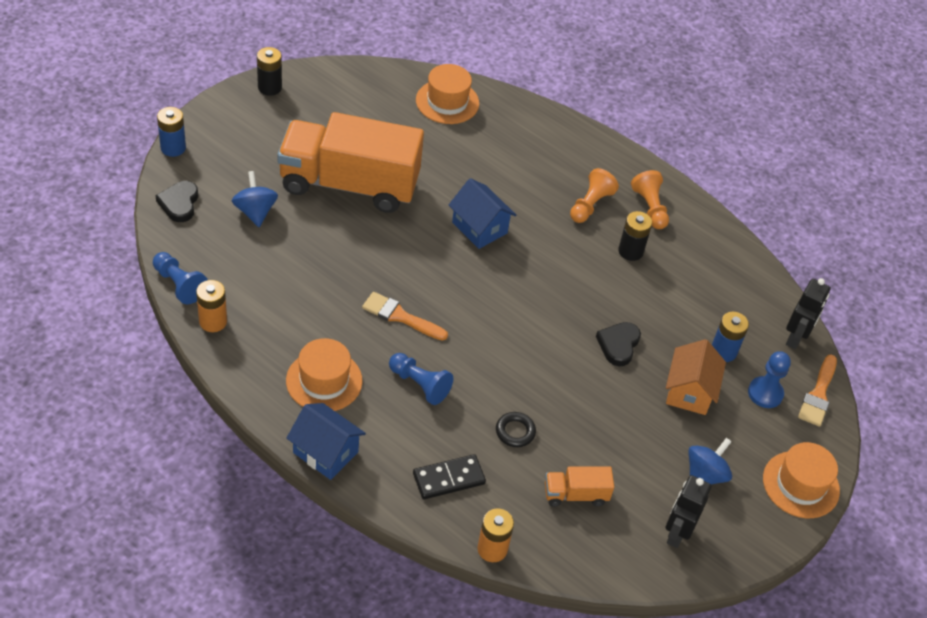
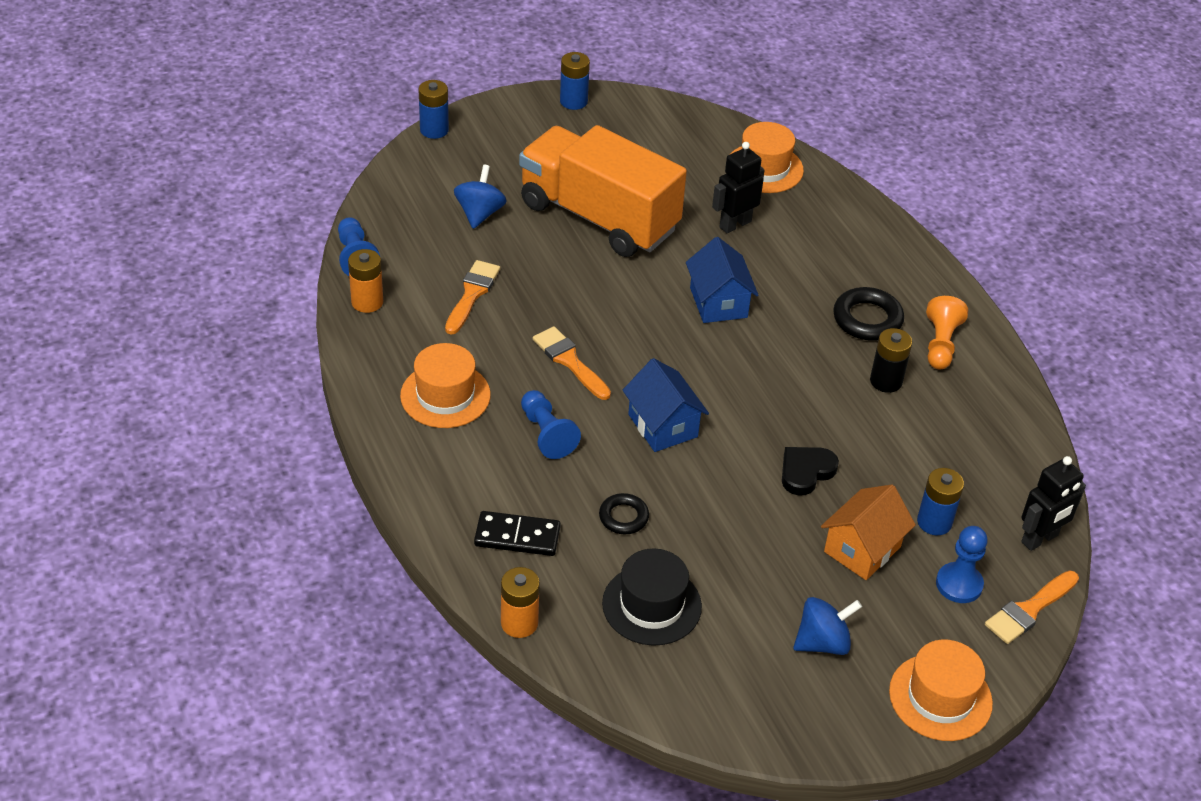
camera: 30 degrees right, 5 degrees down
(179, 203) = (406, 183): black heart -> none
(269, 87) = (573, 101): black battery -> blue battery
(292, 285) = (472, 294): none -> orange brush
(325, 452) = (401, 463): blue house -> blue house (663, 425)
(575, 494) = (651, 605): orange truck -> black hat
(590, 205) = (867, 319): orange pawn -> black ring
(677, 533) = (747, 689): black robot -> black robot (735, 224)

